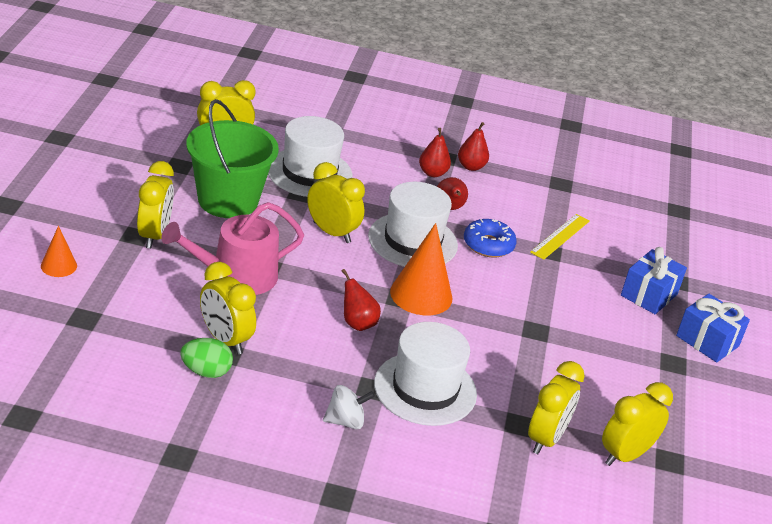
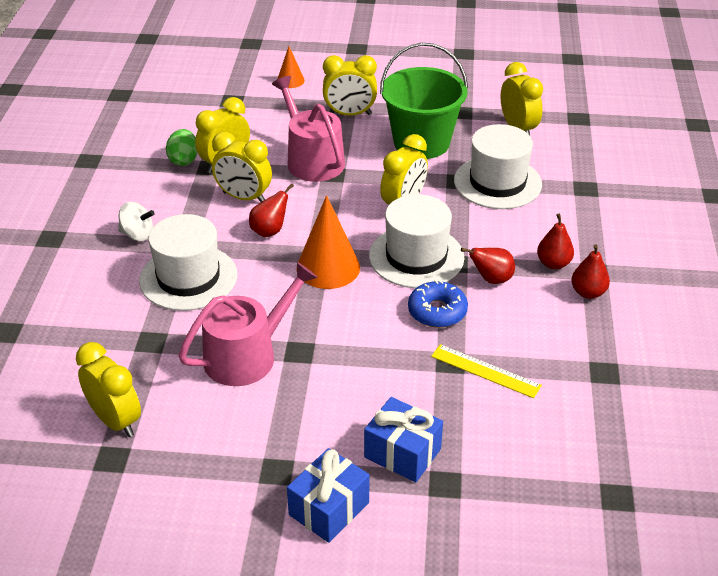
camera: 90 degrees right, 5 degrees up
(345, 421) = (137, 235): white spinning top -> white spinning top turned 60 degrees counterclockwise
(540, 362) = (247, 355): none -> pink watering can
(546, 439) = (132, 360): yellow clock -> yellow clock (244, 197)

